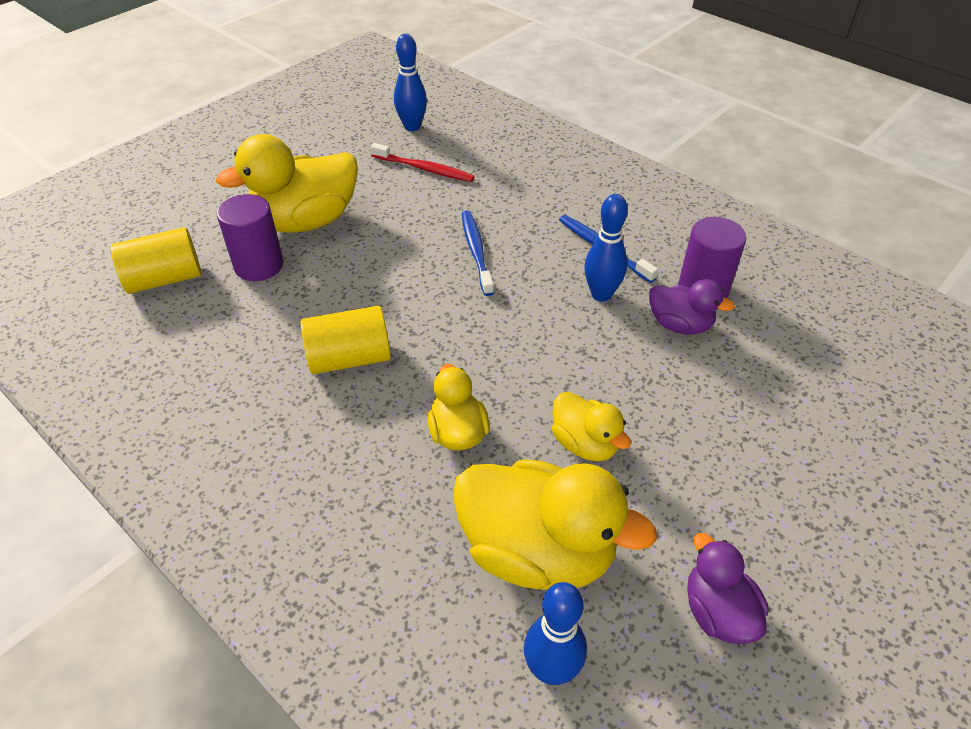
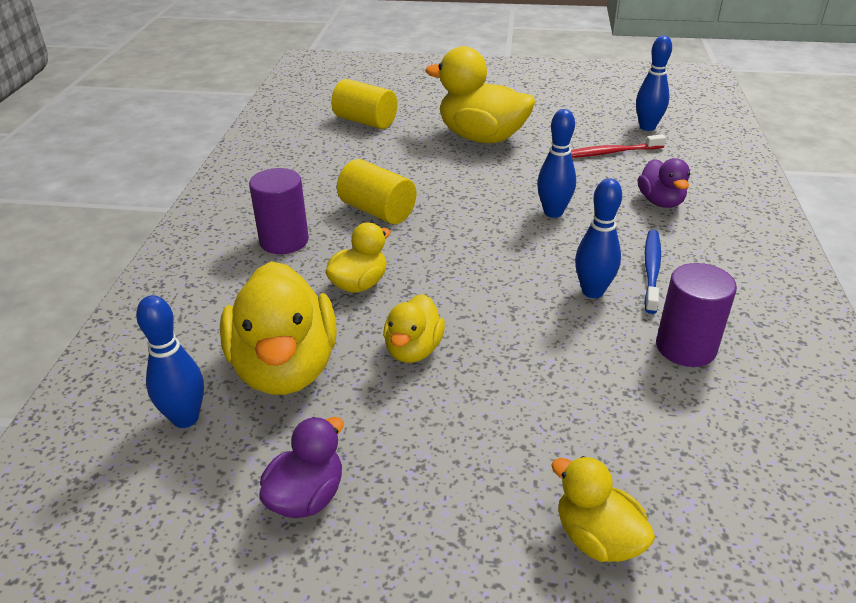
camera: 55 degrees right, 10 degrees down
(259, 265) = (418, 142): purple cylinder -> purple cylinder (284, 241)
(425, 169) = (609, 153): red toothbrush -> red toothbrush turned 90 degrees clockwise
(476, 251) = (553, 212): blue toothbrush -> blue bowling pin
(680, 325) = (617, 351): purple duck -> purple duck (660, 202)
(855, 450) = (597, 538): none -> yellow duck

